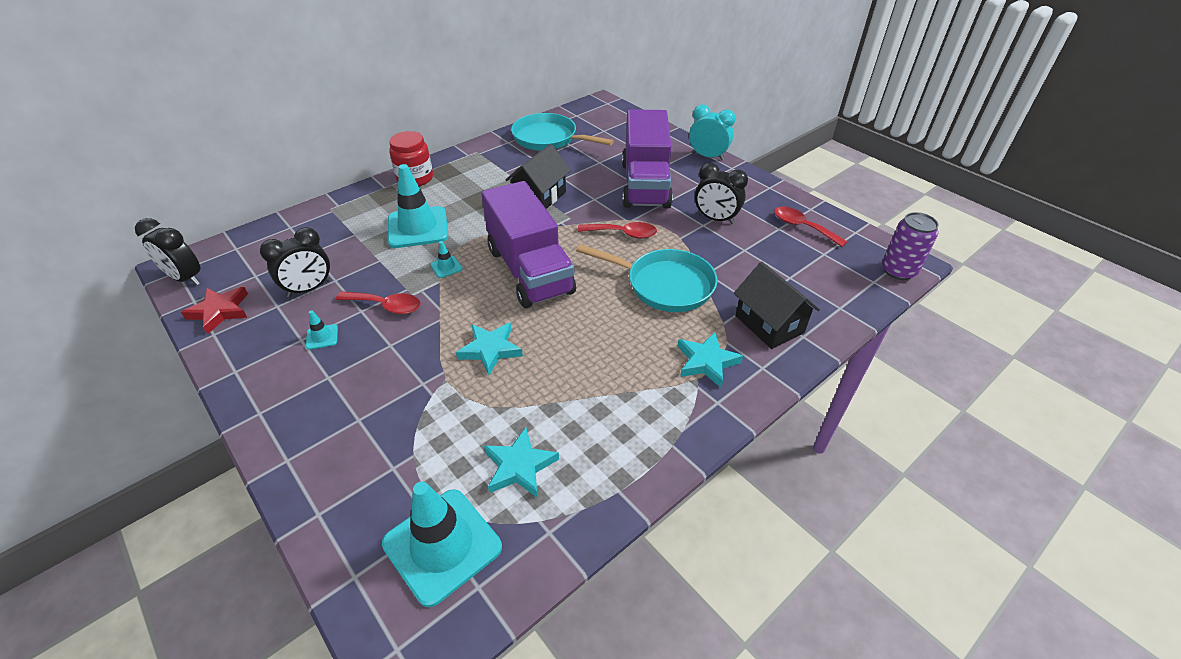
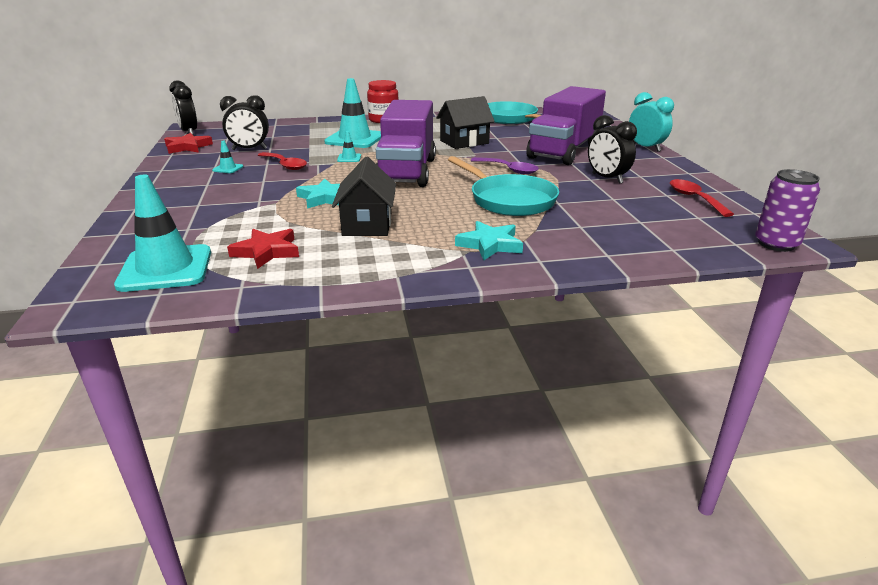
camera: 30 degrees right, 15 degrees down
(519, 466) = (267, 252): turquoise star -> red star
(623, 234) = (509, 170): red spoon -> purple spoon
(769, 324) = (580, 240): black house -> black house (367, 224)

